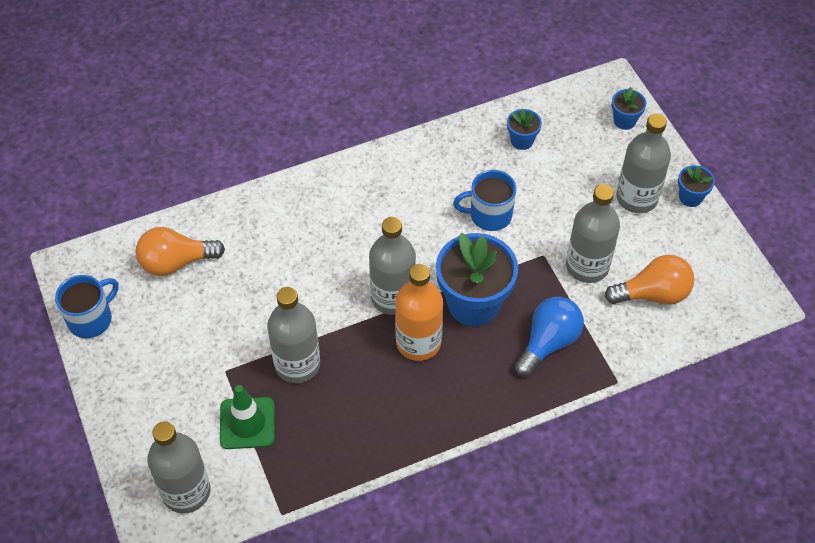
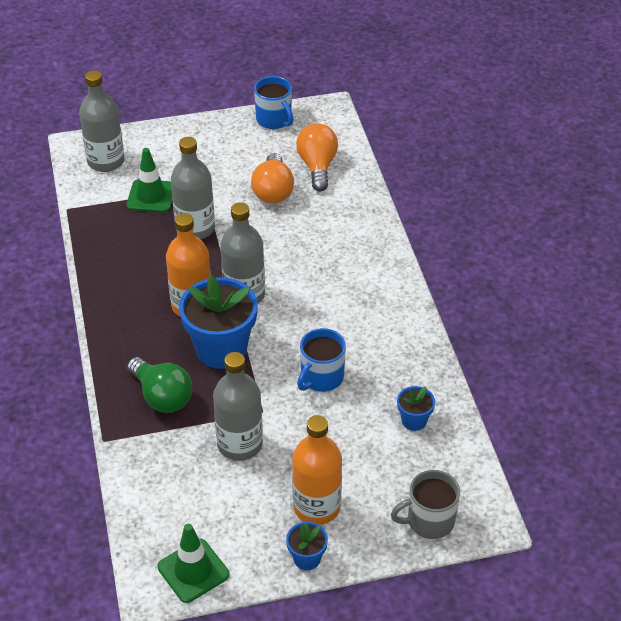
camera: 100 degrees right, 10 degrees down
(489, 215) = (321, 377): blue mug -> blue mug turned 150 degrees counterclockwise
(548, 343) = (162, 396): blue light bulb -> green light bulb
(624, 121) = (429, 521): blue flower pot -> grey mug
(637, 198) = (316, 507): grey bottle -> orange bottle
(653, 294) = (191, 492): orange light bulb -> orange light bulb (273, 191)
(733, 276) = (193, 571): none -> green traffic cone

